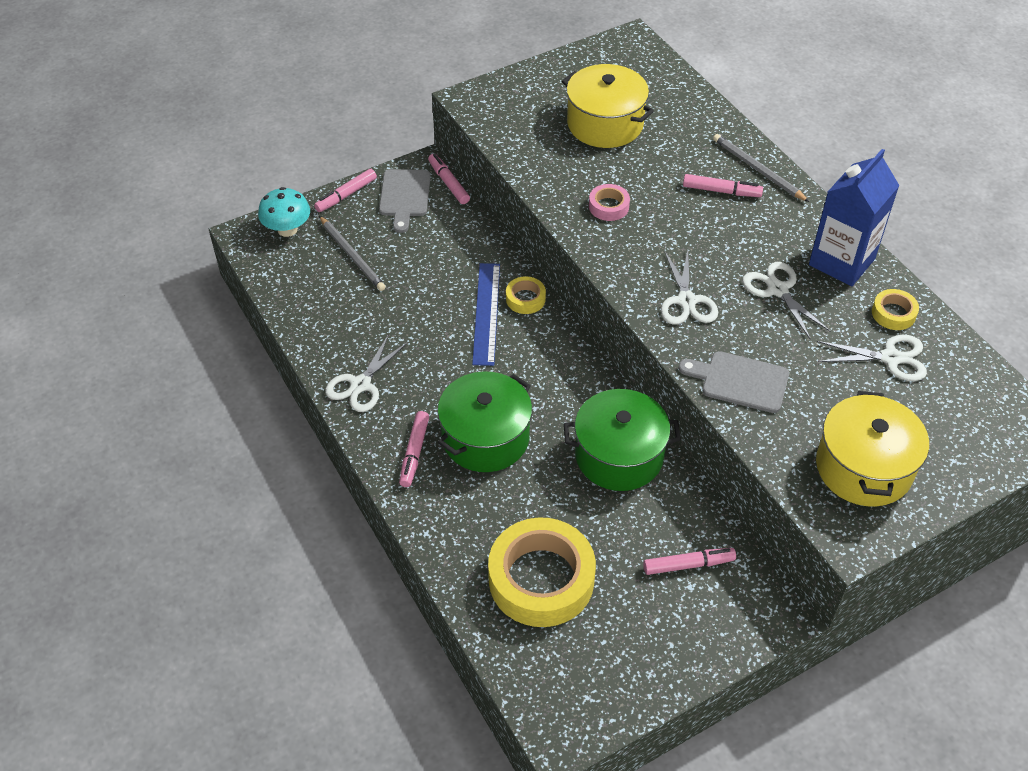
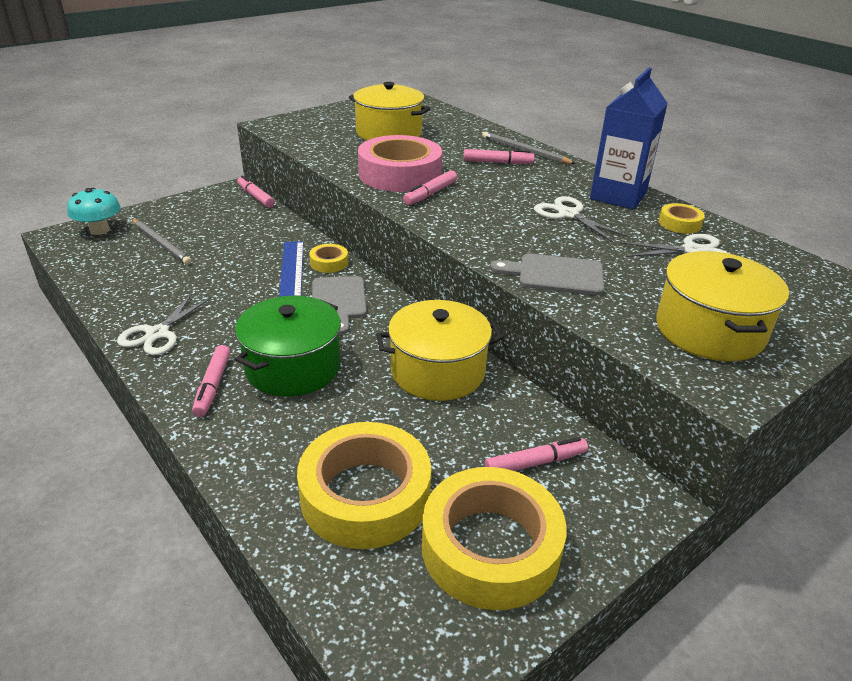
camera: 10 degrees left, 15 degrees down
(346, 195) = (160, 207): pink marker -> pink marker (430, 194)
(404, 196) = (215, 206): grey cutting board -> grey cutting board (338, 301)
(608, 206) = (400, 174): pink tape -> pink tape, size x2.23
(619, 455) = (437, 371): green pot -> yellow pot
(635, 637) = (490, 547): none -> yellow tape
(686, 301) = (485, 225): white scissors -> none

